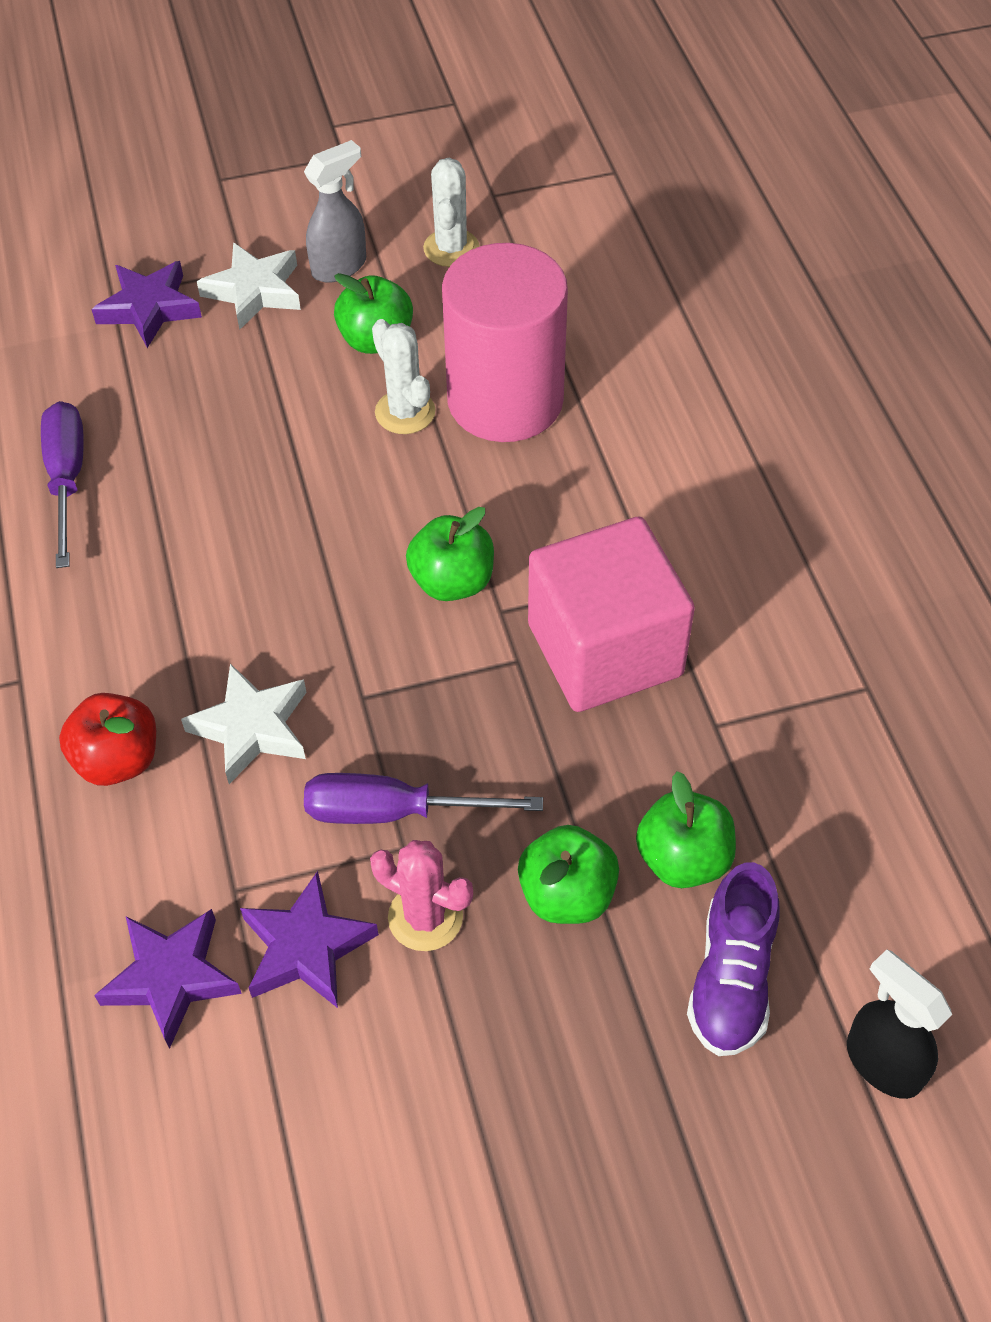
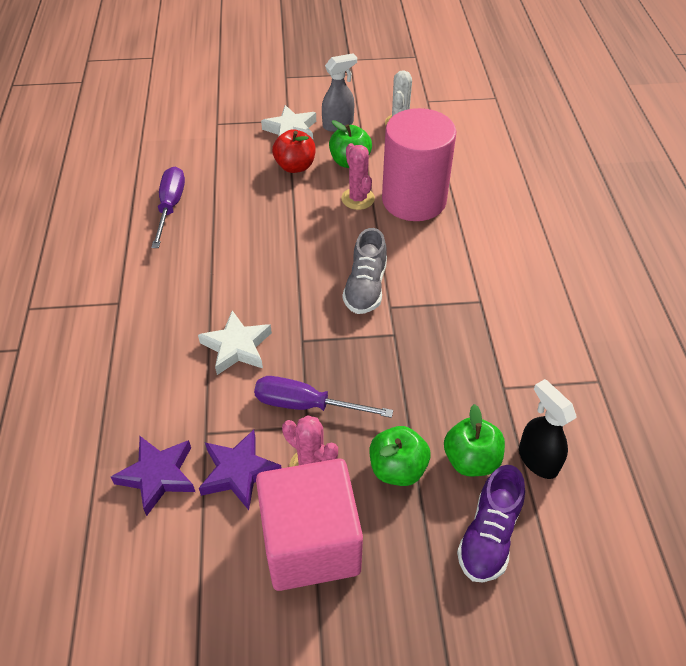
camera: 10 degrees right, 5 degrees down
(118, 759) = (159, 352): red apple -> red apple (295, 166)
(149, 308) = (234, 132): purple star -> none
(405, 412) = (358, 199): white cactus -> pink cactus
(452, 581) = (365, 287): green apple -> grey shoe
(605, 650) = (445, 336): pink cube -> pink cube (311, 543)
(882, 1062) = (576, 605): black spray bottle -> black spray bottle (537, 459)

